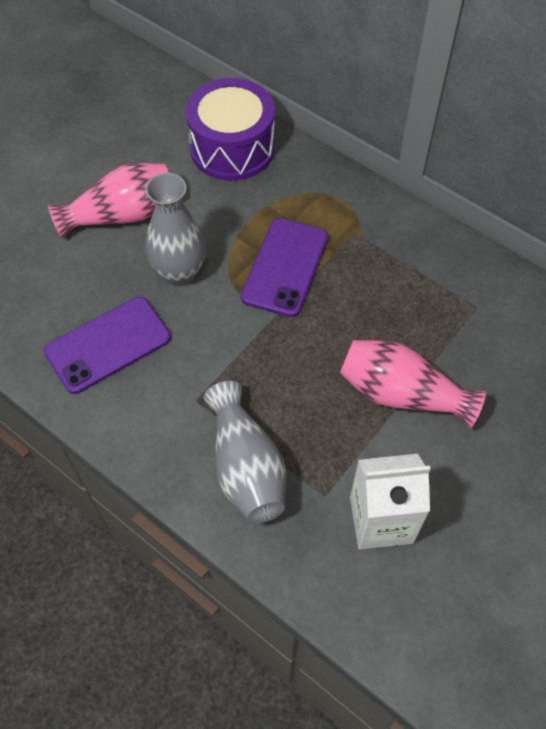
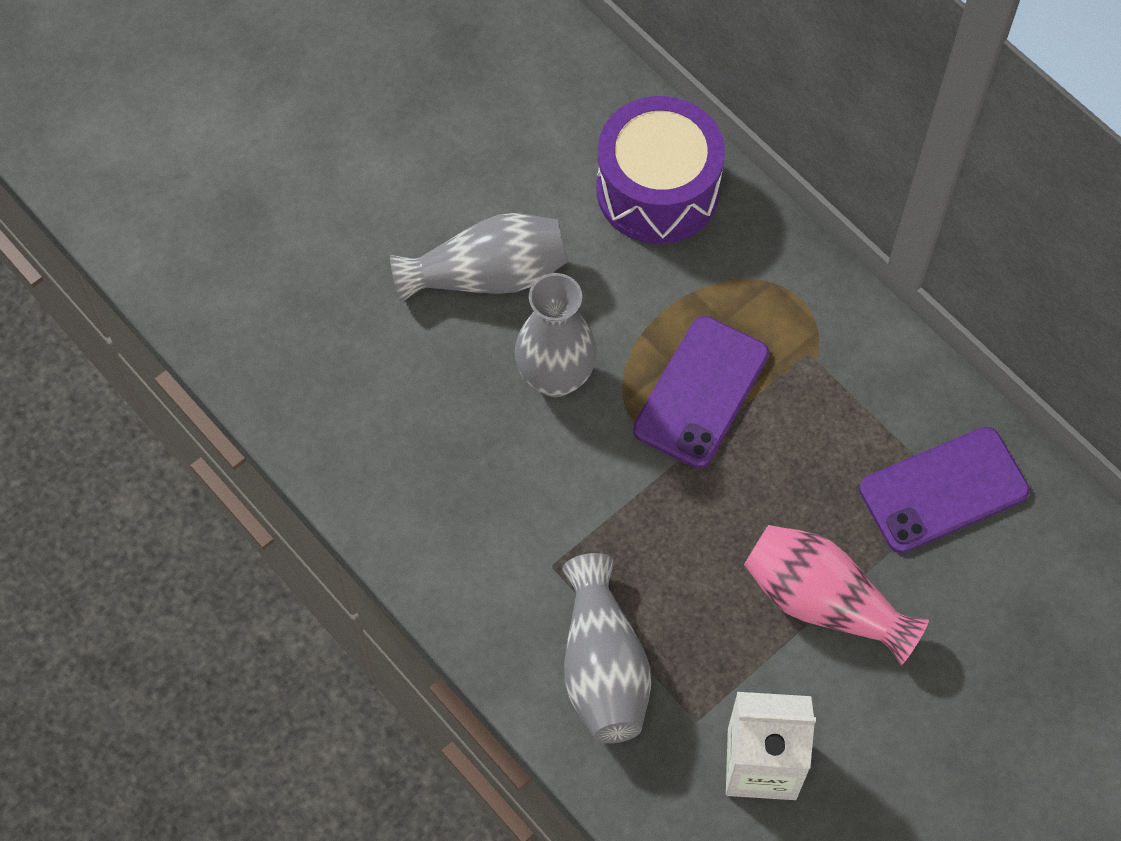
camera: 10 degrees right, 5 degrees up
(108, 345) = (446, 469): purple phone -> purple phone (943, 490)
(122, 215) = (487, 275): pink vase -> grey vase

